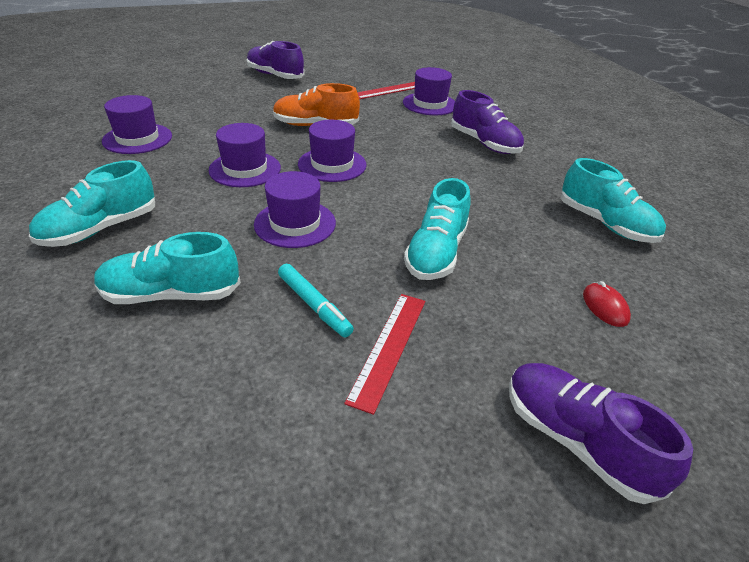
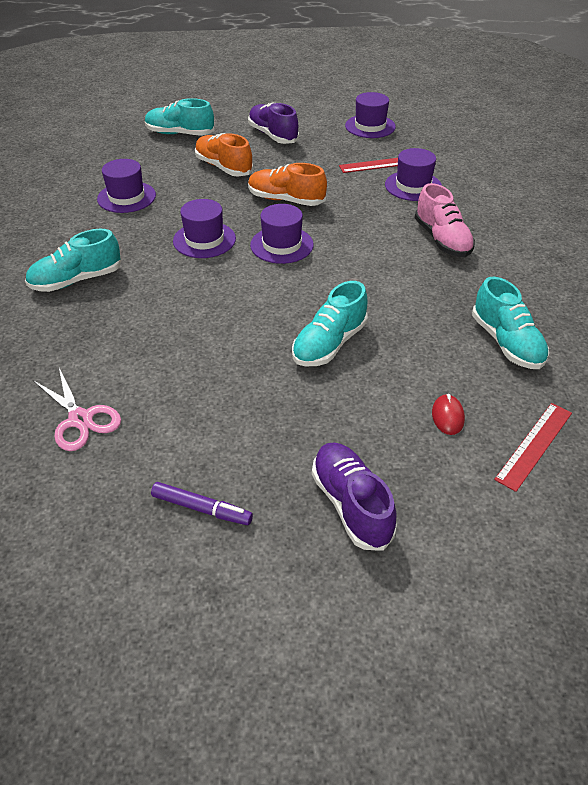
camera: 20 degrees right, 5 degrees up
(159, 407) = (80, 419): none -> pink scissors
(171, 294) = (111, 342): turquoise shoe -> turquoise shoe (180, 134)
(237, 104) = (224, 167): none -> orange shoe
(295, 223) = (224, 298): purple hat -> purple hat (370, 126)
(314, 305) = (210, 370): turquoise marker -> none
(389, 348) = (250, 412): red ruler -> red ruler (534, 445)
(391, 501) = (201, 508): none -> purple marker
(484, 143) = (442, 240): purple shoe -> pink shoe

